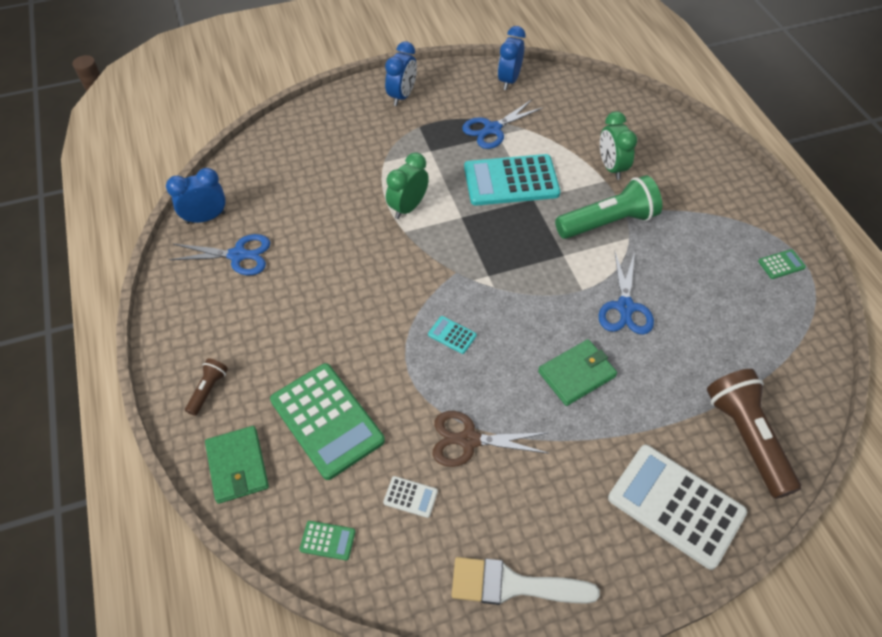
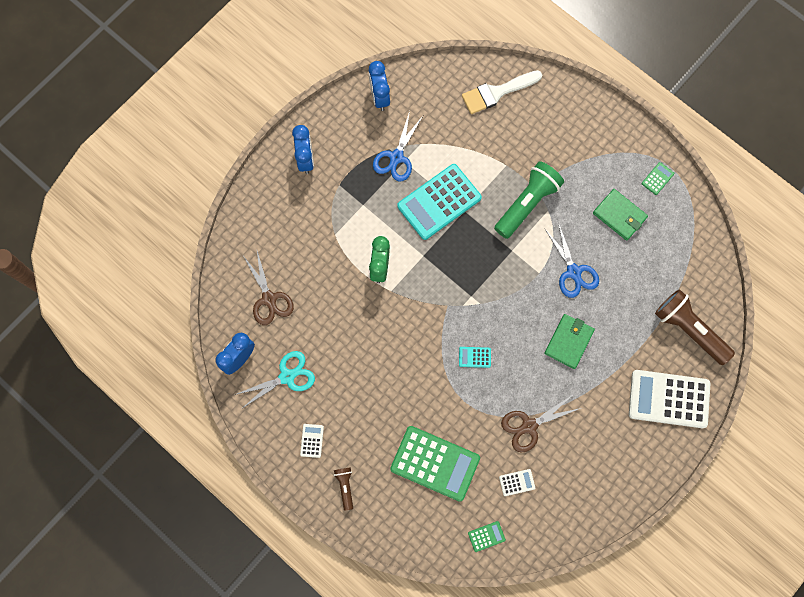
camera: 30 degrees left, 20 degrees up
(212, 325) = (312, 440): none -> white calculator
(237, 255) = (287, 376): blue scissors -> turquoise scissors
(237, 466) = (401, 524): green wallet -> green wallet (619, 215)
(277, 183) = (269, 299): none -> brown scissors
(512, 585) = (604, 500): white brush -> white brush (497, 92)
(611, 167) = (504, 149): green clock -> none

